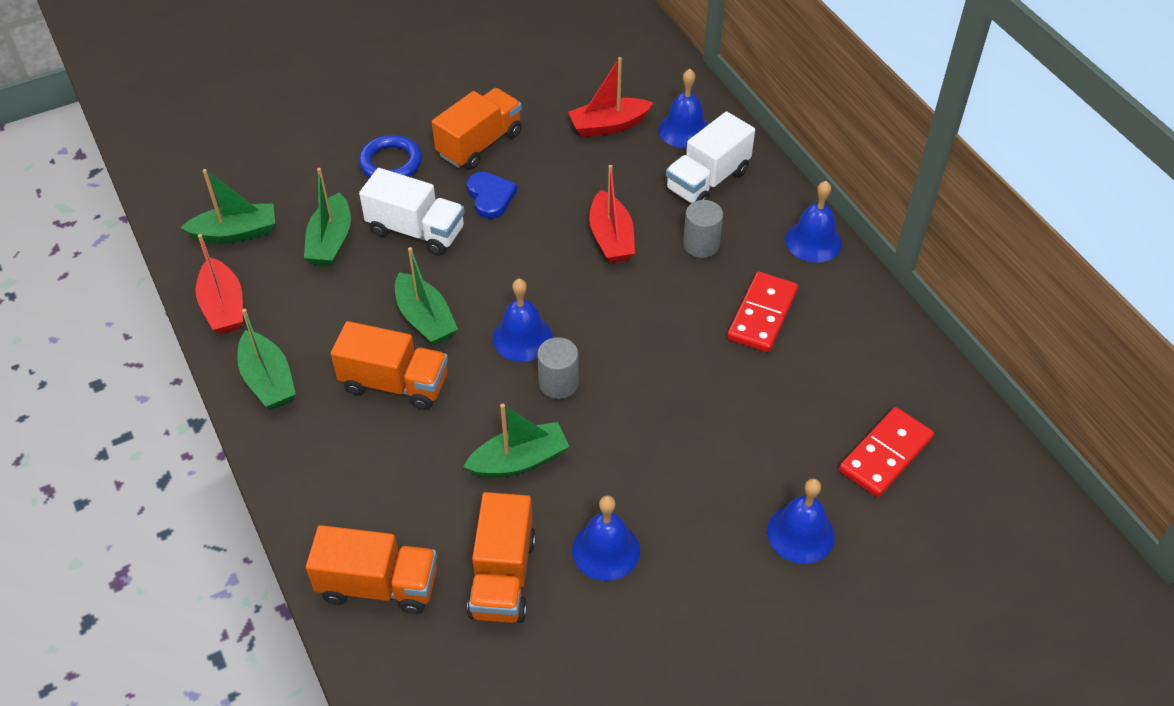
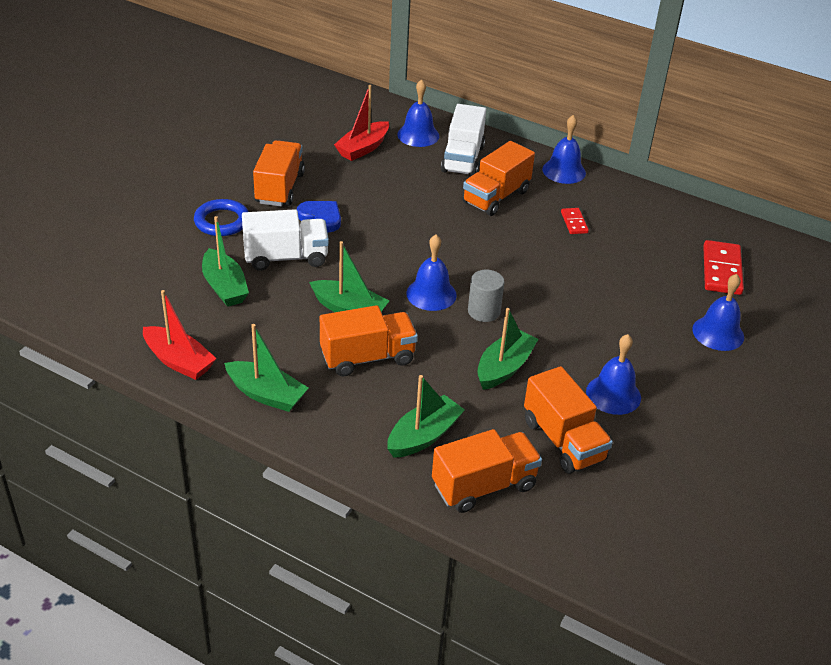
camera: 35 degrees left, 10 degrees down
(236, 233) = (138, 309): green boat -> green boat (423, 436)
(611, 238) = (432, 213): red boat -> none
(701, 245) = (496, 197): grey cylinder -> orange truck
(762, 314) = (574, 222): red domino -> red domino, size x0.54

